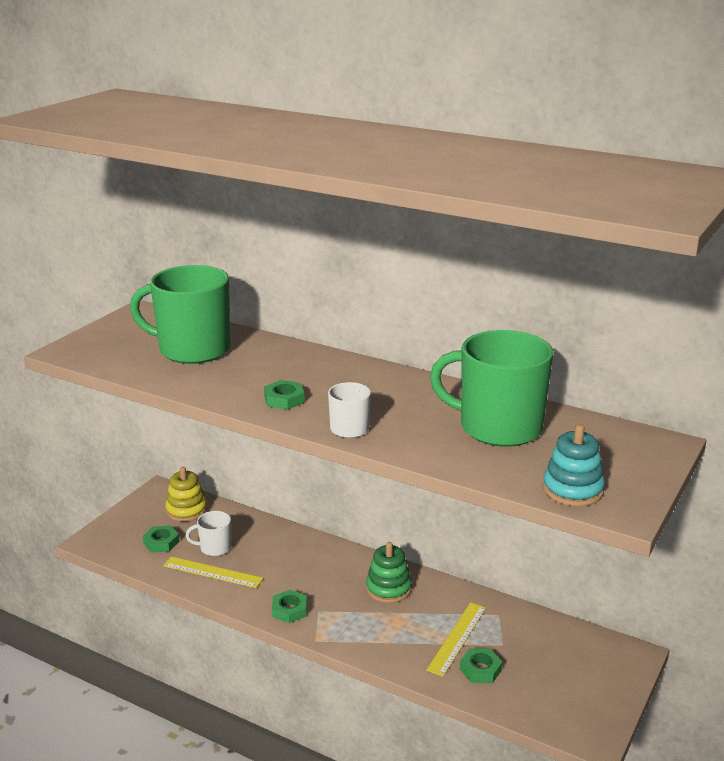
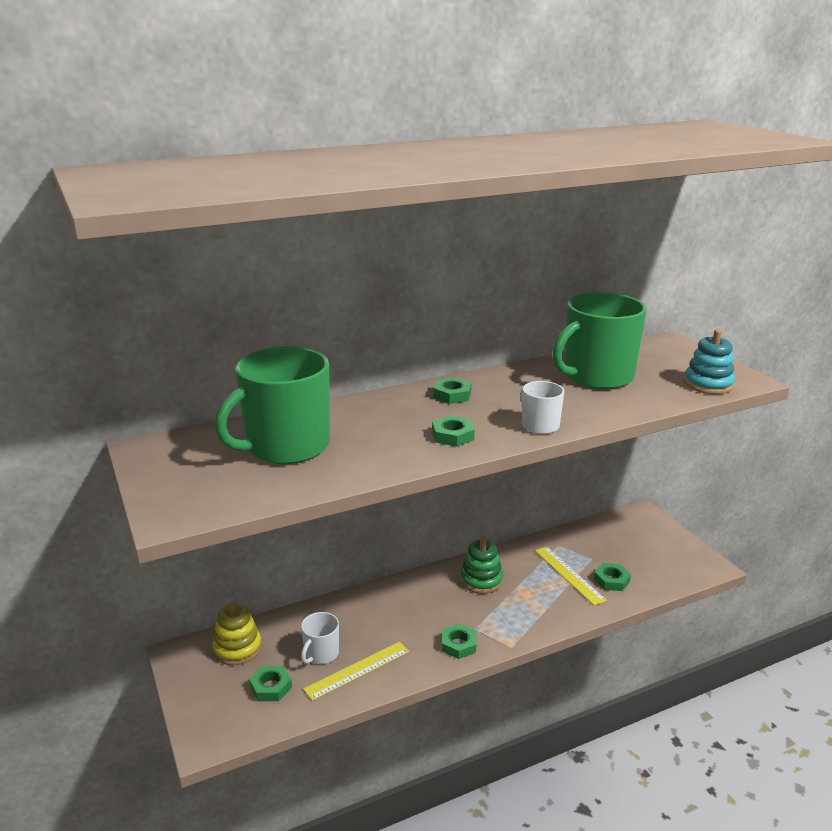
camera: 55 degrees left, 0 degrees up
(360, 377) = (452, 395): none -> green nut

